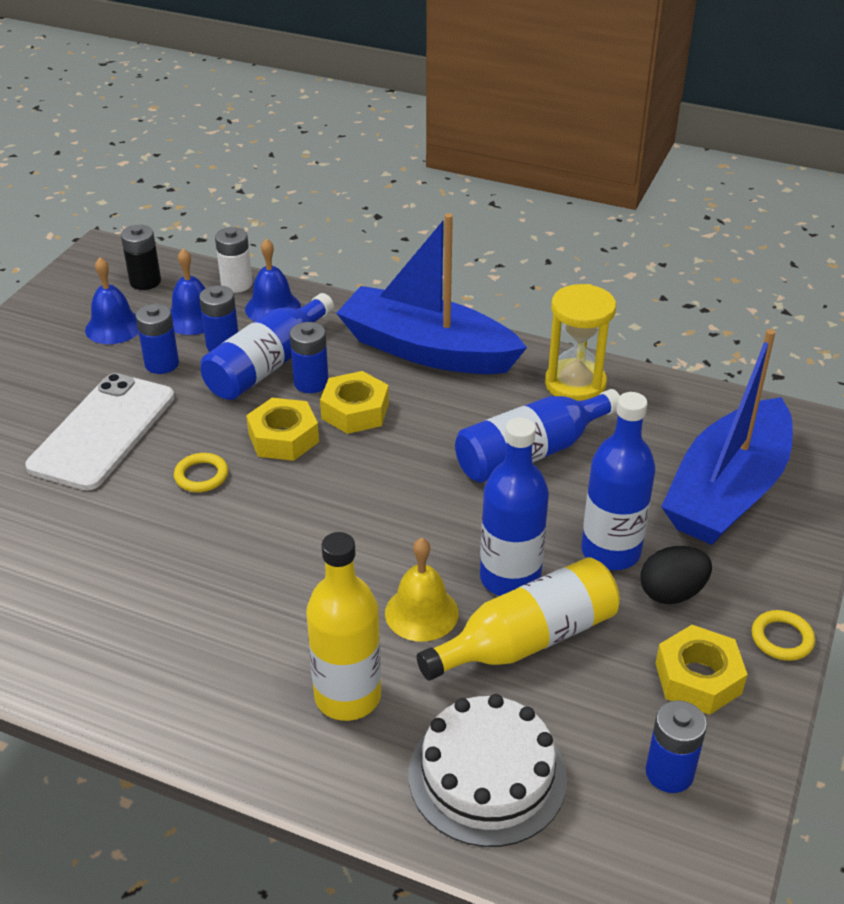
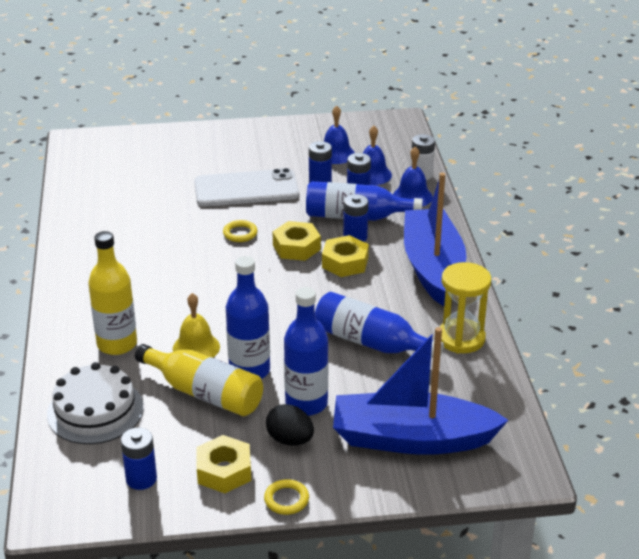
camera: 60 degrees right, 5 degrees down
(145, 281) = (388, 145): black battery -> none

